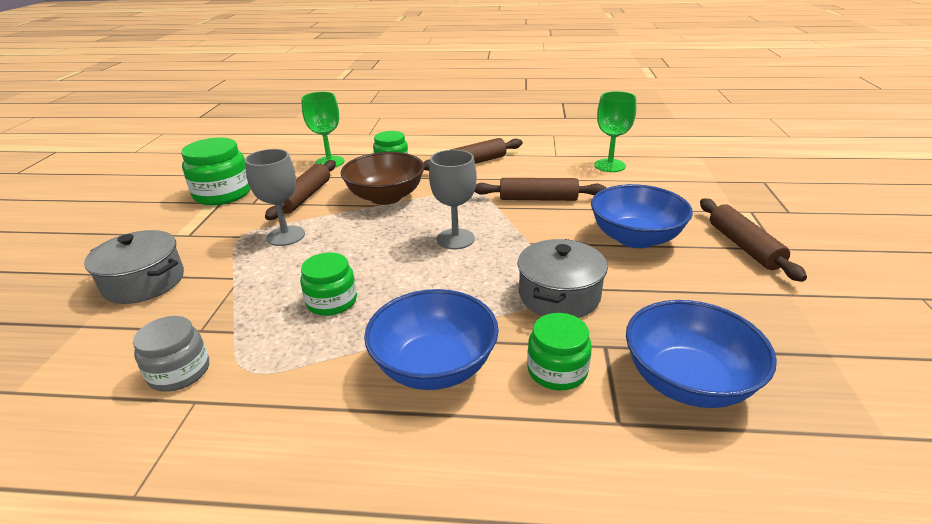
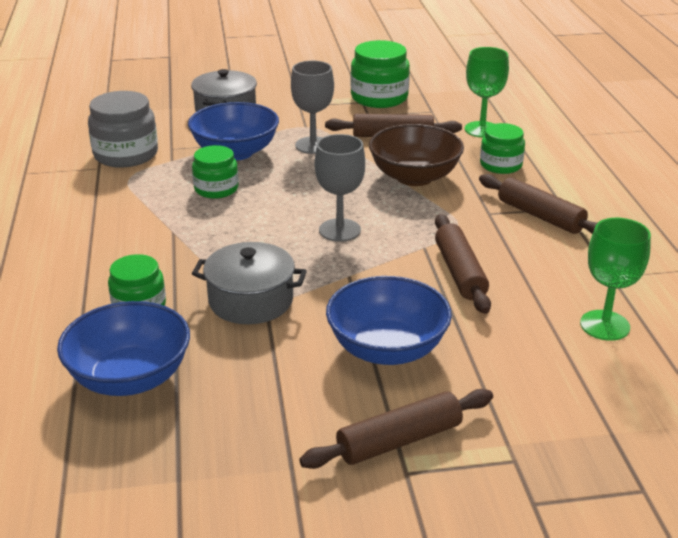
camera: 75 degrees right, 0 degrees up
(179, 372) = (126, 154): grey jar -> grey jar, size x1.54
(434, 366) = (139, 248): blue bowl -> blue bowl (235, 152)

